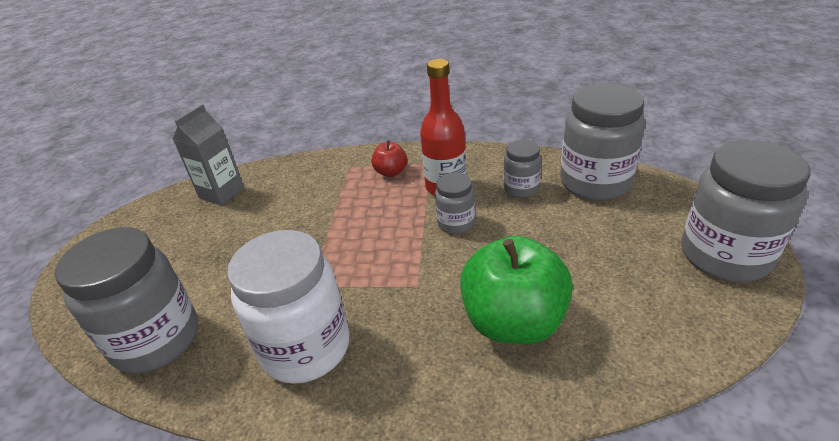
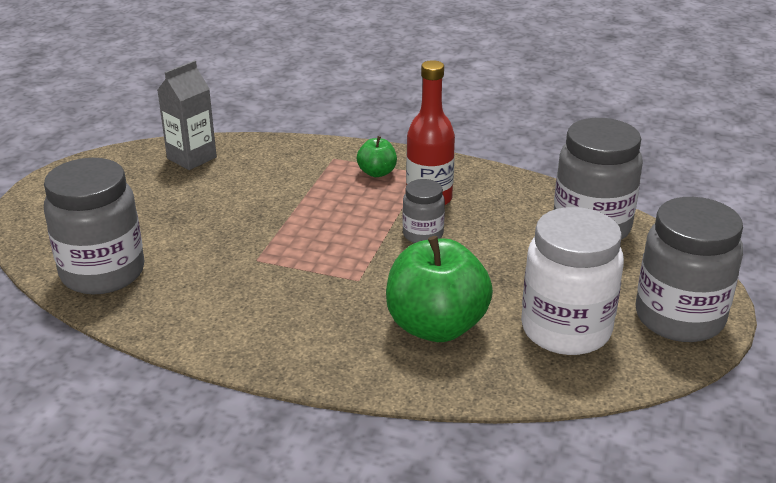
camera: 10 degrees right, 5 degrees down
(306, 348) = (236, 306): white jar -> white jar (566, 330)
(391, 172) = (377, 173): red apple -> green apple
(521, 188) = (508, 216): grey jar -> none

